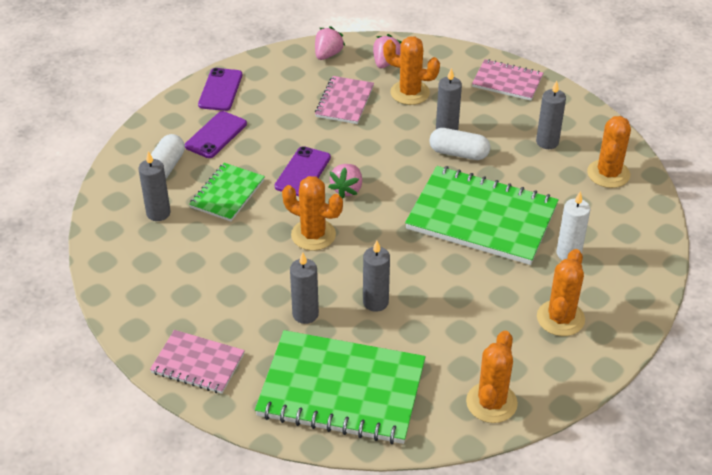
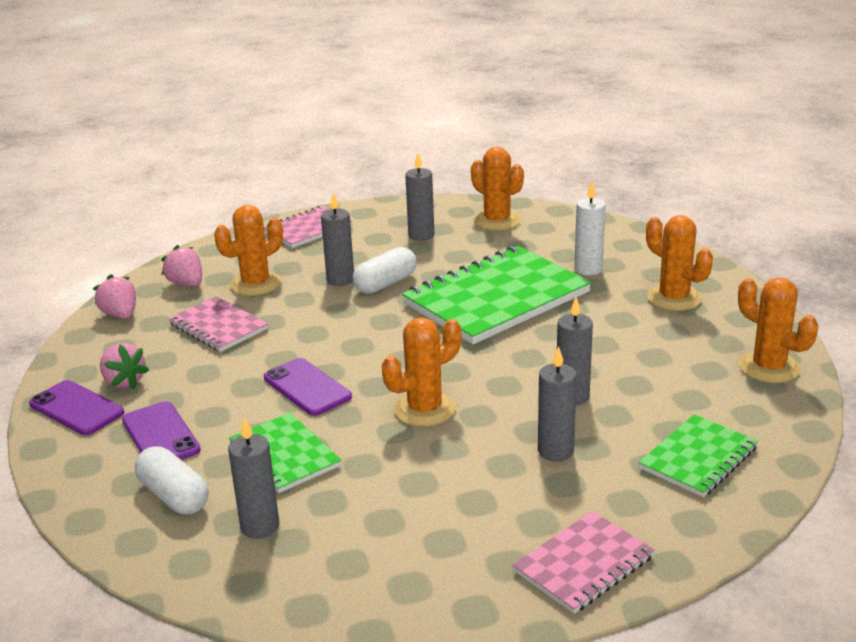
camera: 60 degrees left, 15 degrees down
(341, 390) = (698, 458): green notebook -> green notebook, size x0.54
(347, 189) = (370, 365): pink strawberry -> pink strawberry (124, 382)

